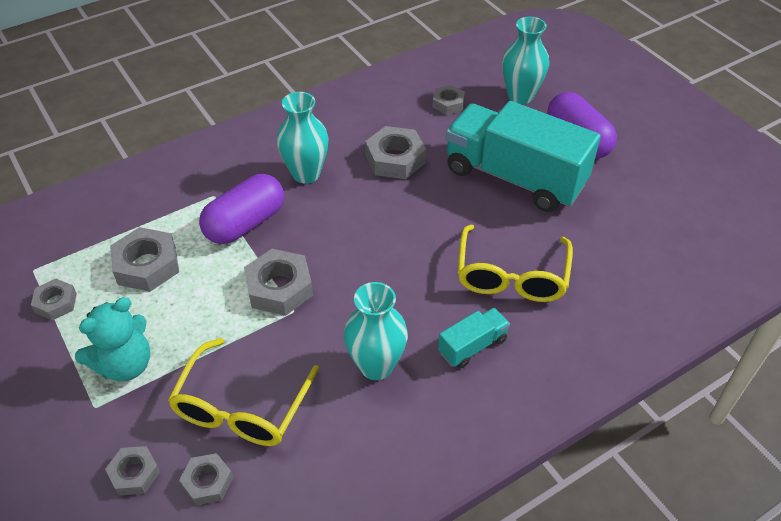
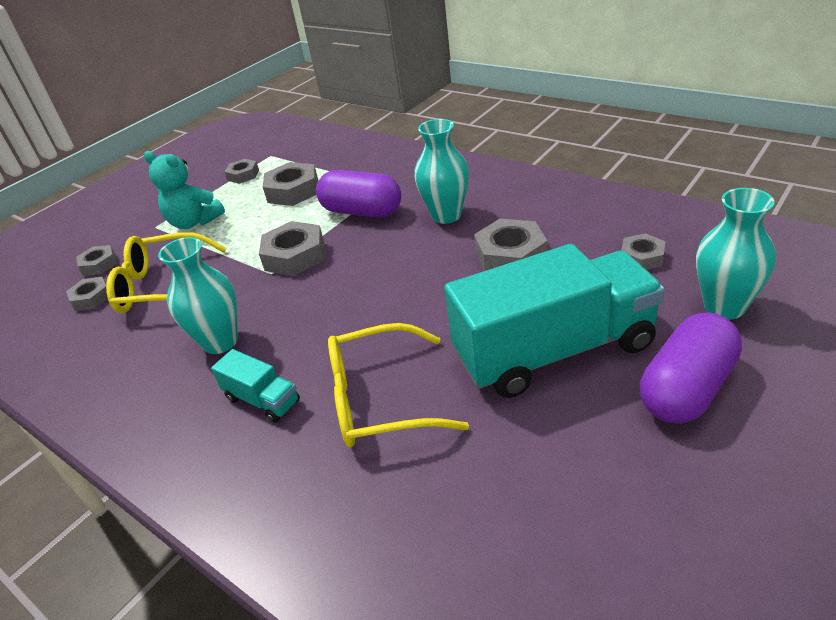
camera: 75 degrees right, 10 degrees down
(514, 177) = (554, 351): turquoise truck -> turquoise truck turned 60 degrees clockwise

